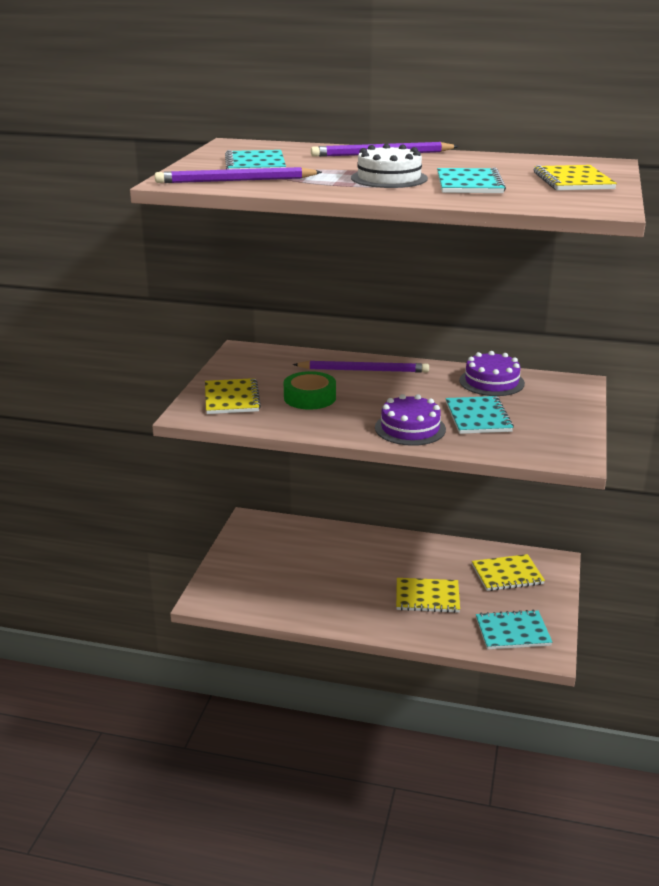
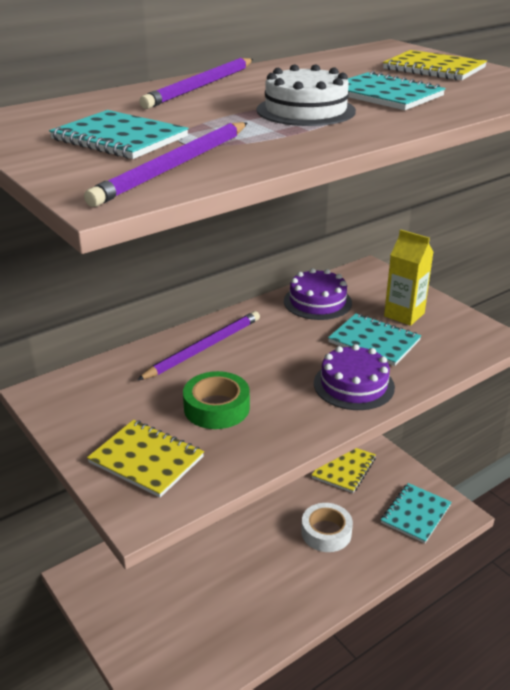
camera: 50 degrees left, 5 degrees up
(427, 597) = (326, 532): yellow notebook -> white tape
(537, 416) = (404, 315): none -> yellow carton

